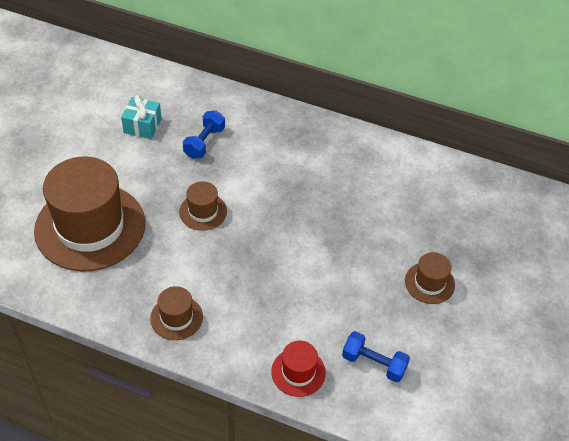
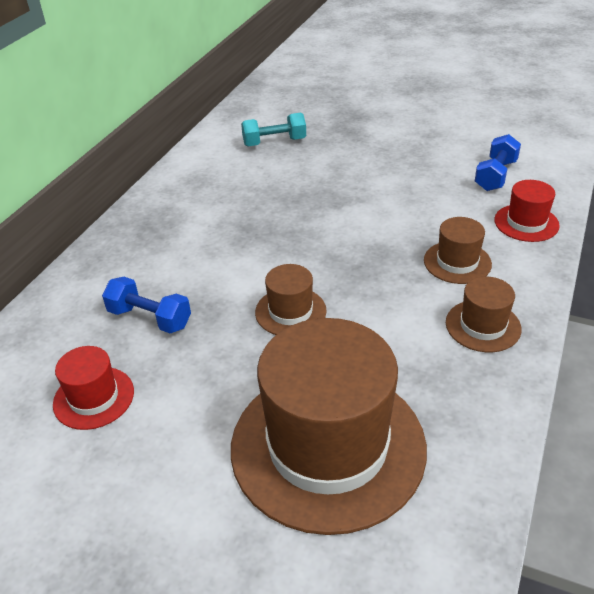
camera: 85 degrees left, 10 degrees down
(142, 126) = (94, 397): turquoise gift -> red hat
(426, 202) = (274, 142): none -> turquoise dumbbell
(429, 283) = (384, 143): brown hat -> brown hat (457, 262)

